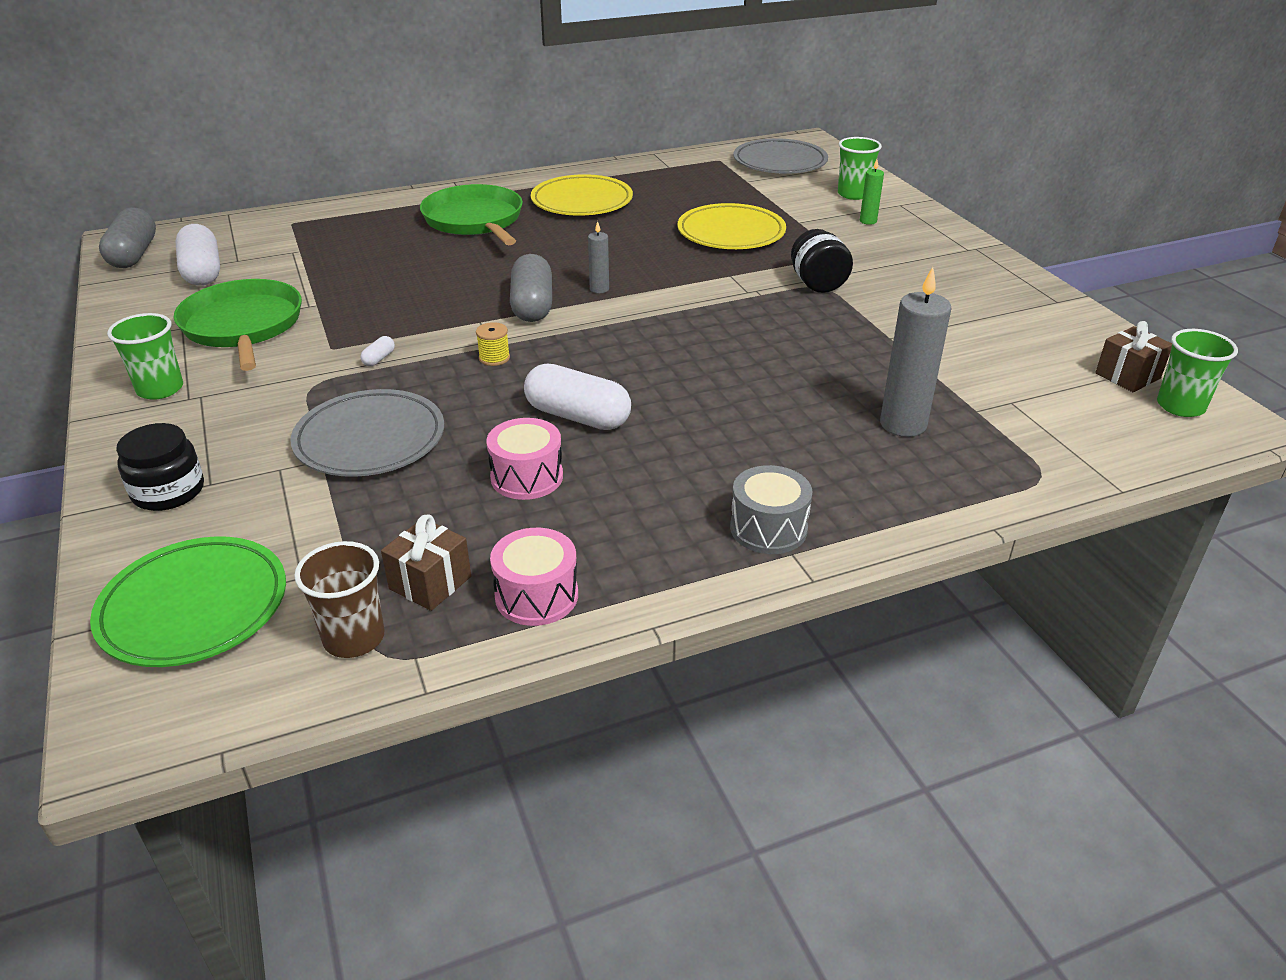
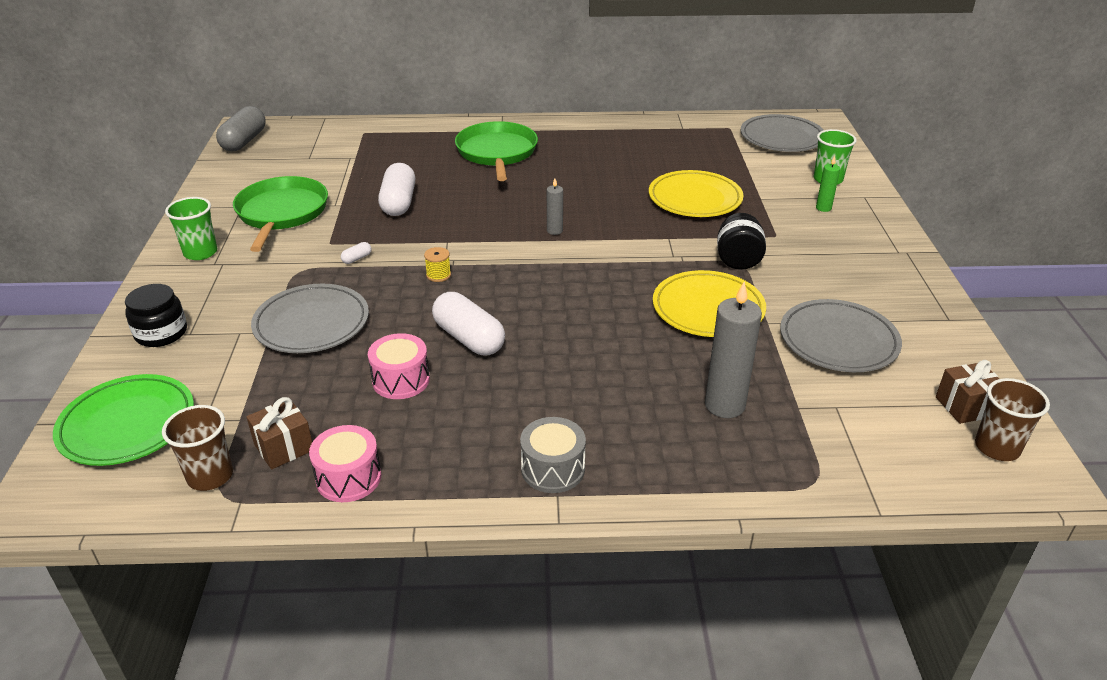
camera: 20 degrees right, 0 degrees up
(202, 272) = (280, 163): white capsule -> white capsule (398, 202)
(532, 306) = (494, 236): grey capsule -> none
(582, 201) = (590, 149): yellow plate -> yellow plate (708, 309)
(970, 341) = (838, 341): none -> grey plate
(1180, 406) = (997, 447): green cup -> brown cup

